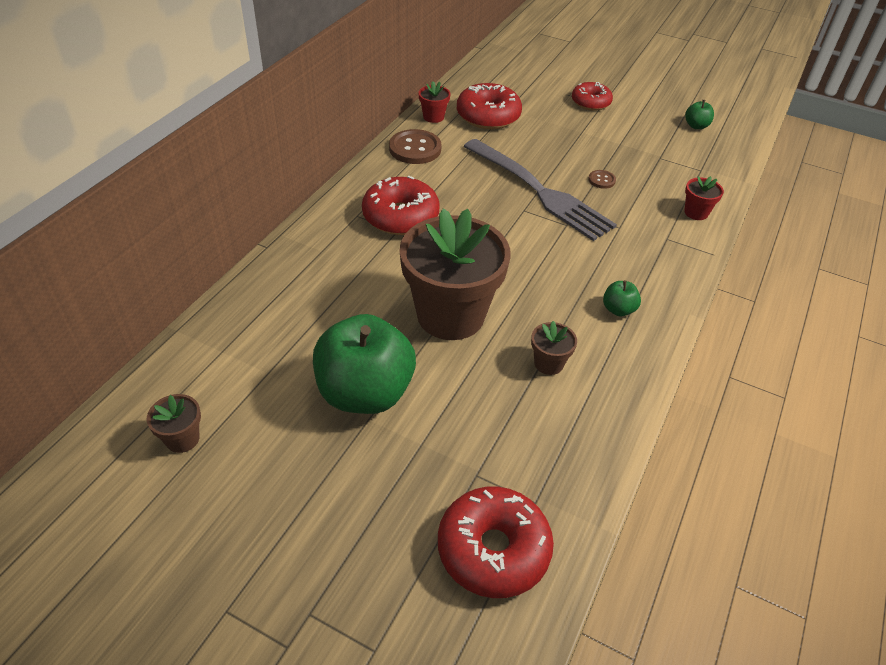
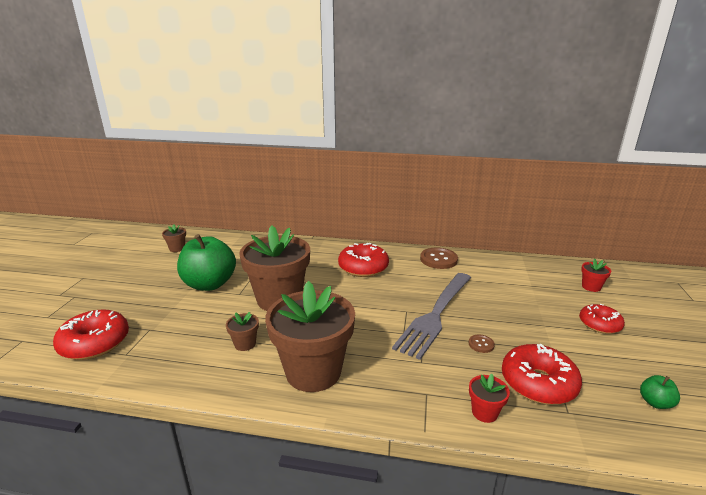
camera: 75 degrees right, 20 degrees down
(433, 117) = (483, 259): red flower pot -> red flower pot (591, 287)
(488, 116) = (510, 279): red donut -> red donut (538, 383)
(618, 309) = (313, 371): green apple -> brown flower pot

